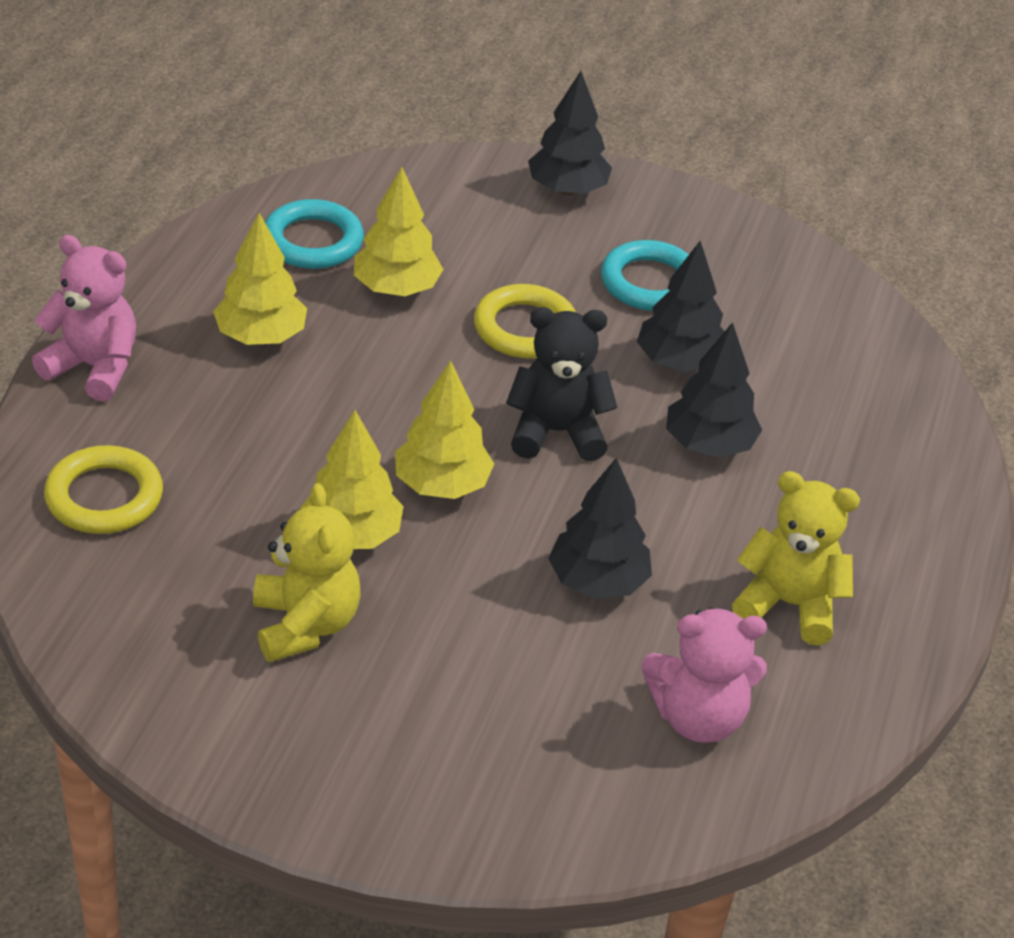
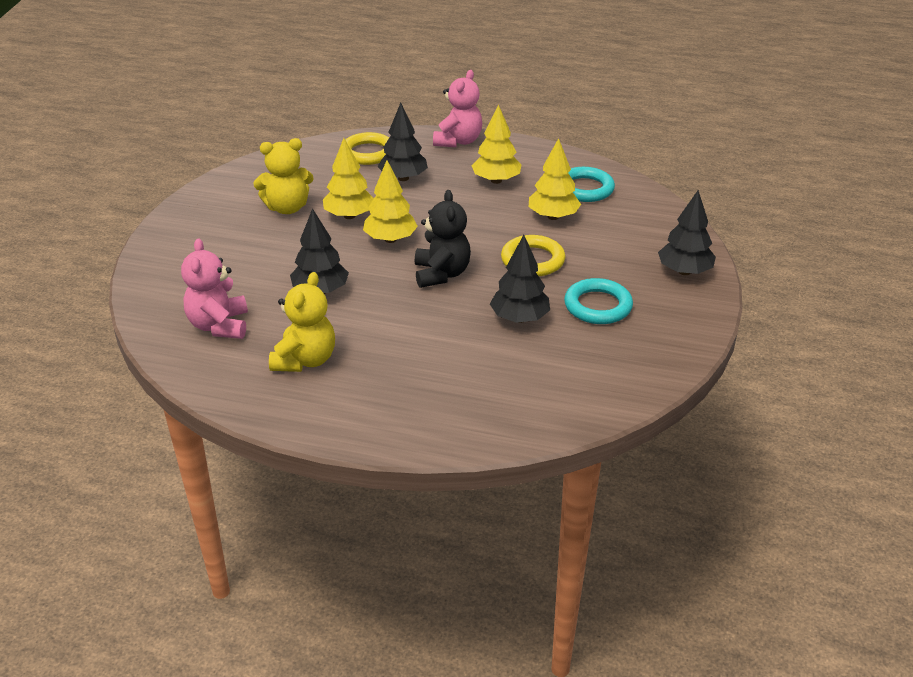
camera: 90 degrees right, 5 degrees down
(709, 445) = (442, 330): black tree -> black tree (403, 178)

